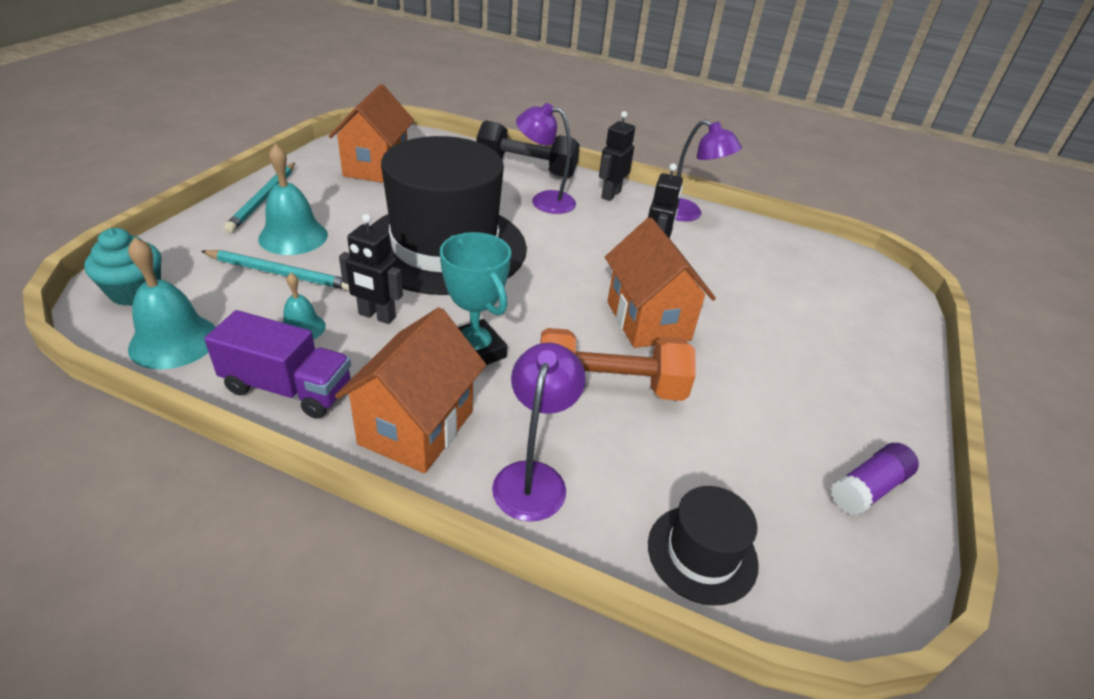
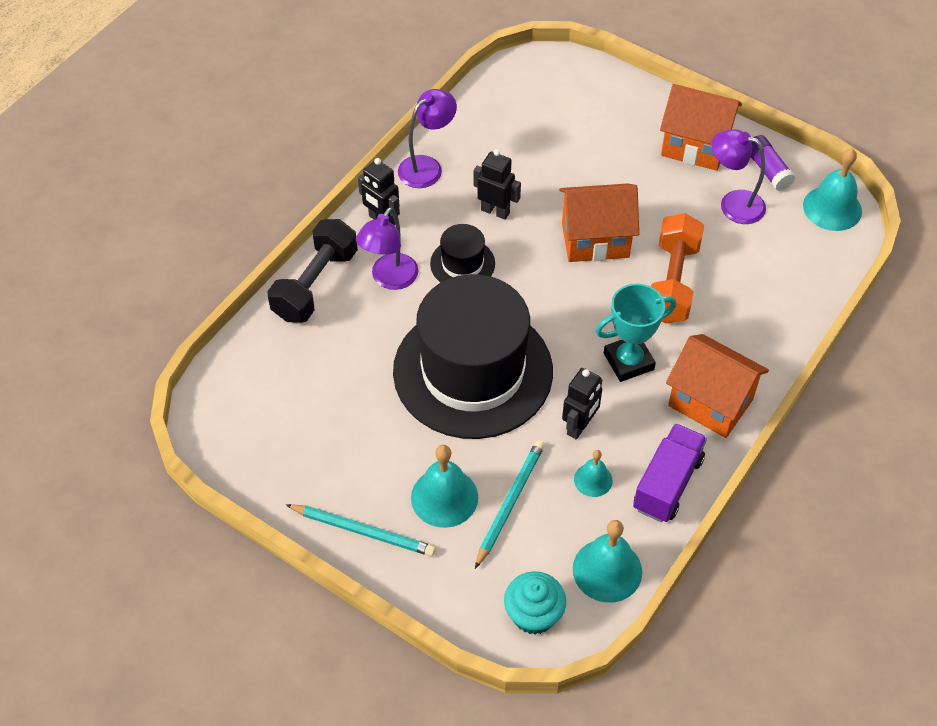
camera: 75 degrees left, 15 degrees up
(376, 167) = (296, 426): orange house -> orange house (695, 146)
(533, 477) = (756, 340): purple lamp -> purple lamp (733, 204)
(702, 553) = (814, 267): black hat -> black hat (462, 263)
(845, 582) = (832, 208): none -> turquoise bell

